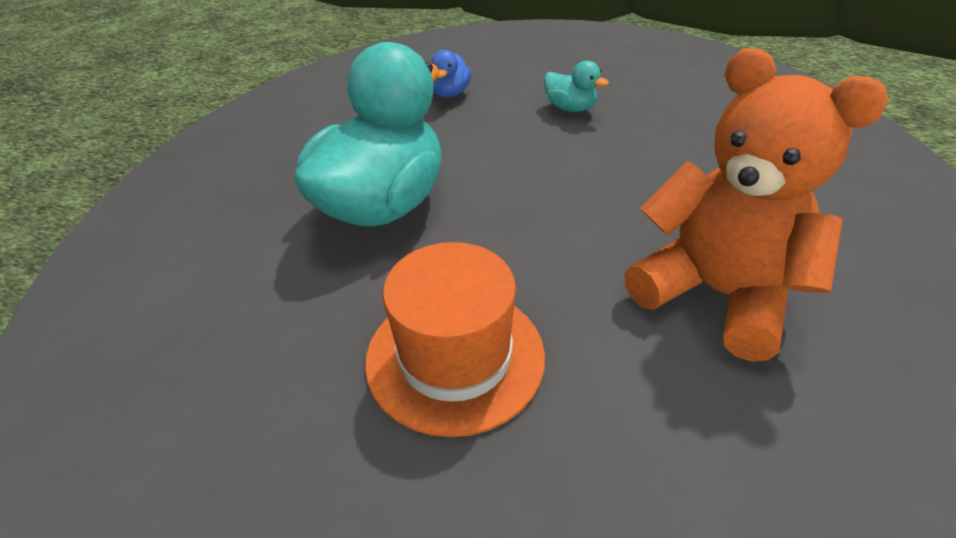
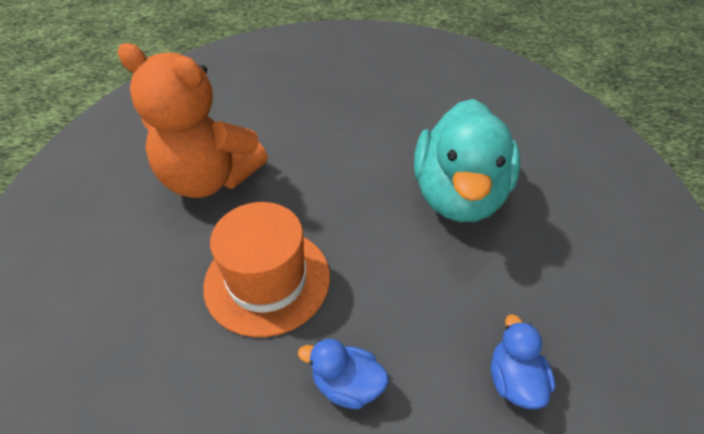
camera: 160 degrees right, 5 degrees up
(455, 357) = (351, 118): orange hat -> orange hat (267, 280)
(570, 108) = (347, 384): turquoise duck -> blue duck

